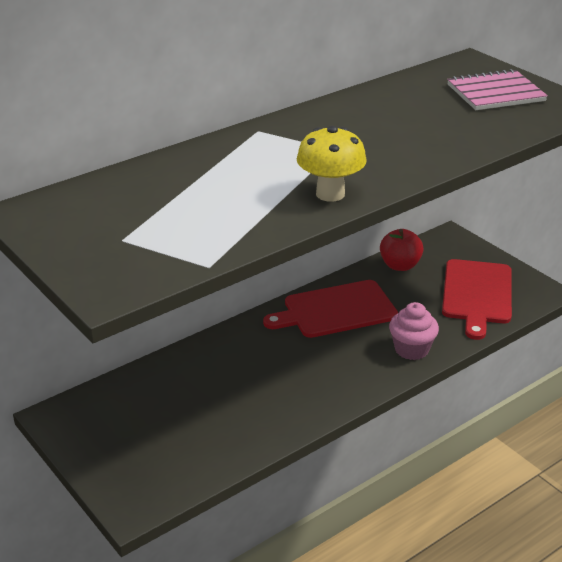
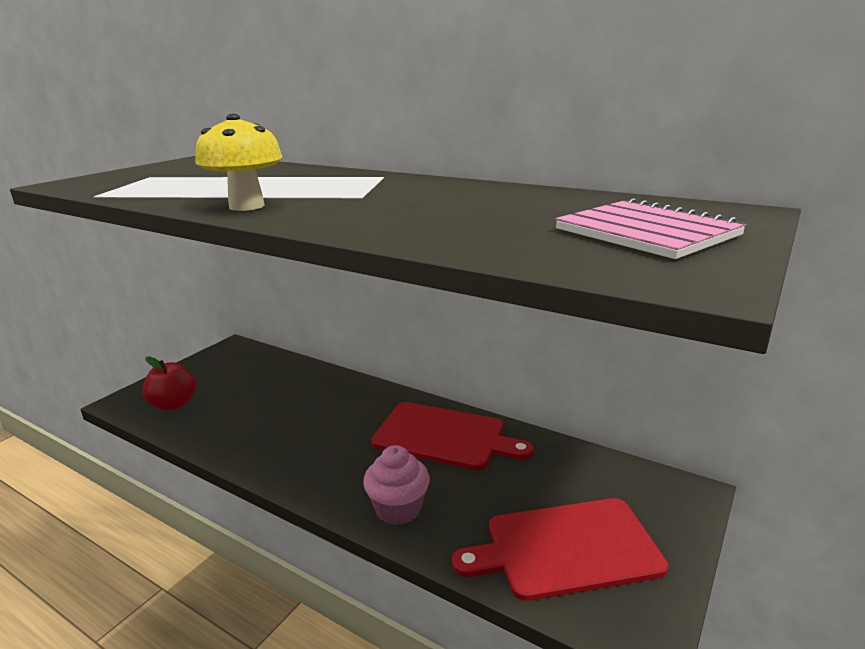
camera: 70 degrees right, 10 degrees down
(335, 310) = (444, 436): red cutting board -> red cutting board turned 150 degrees clockwise
(400, 265) = (573, 463): red apple -> red apple (174, 404)

